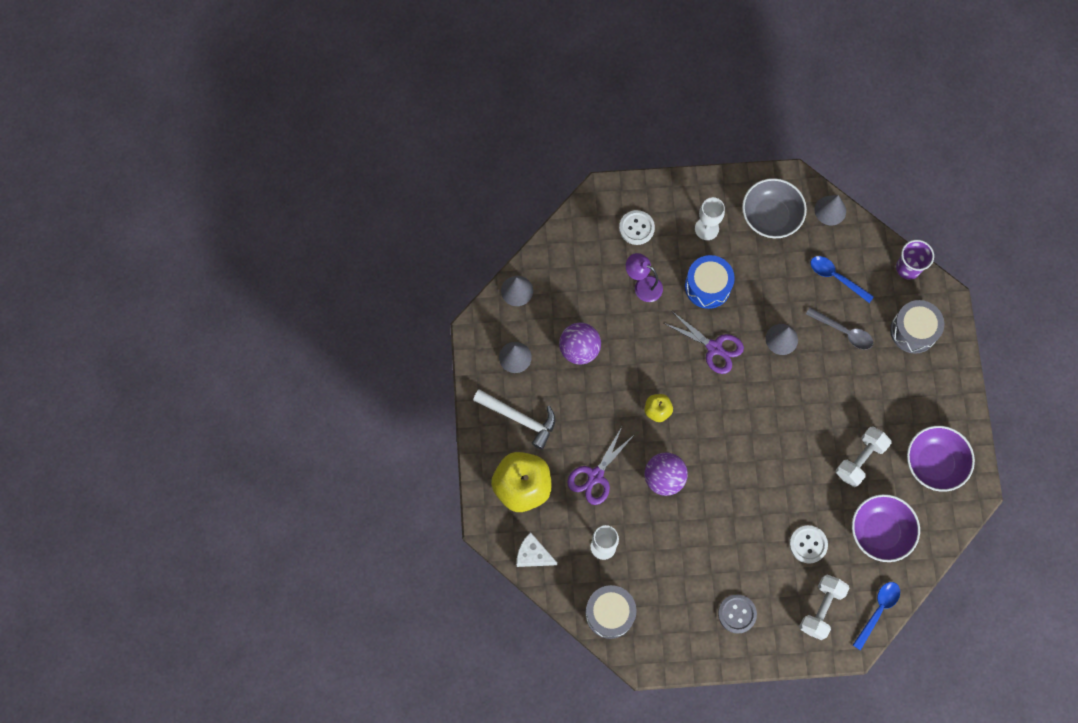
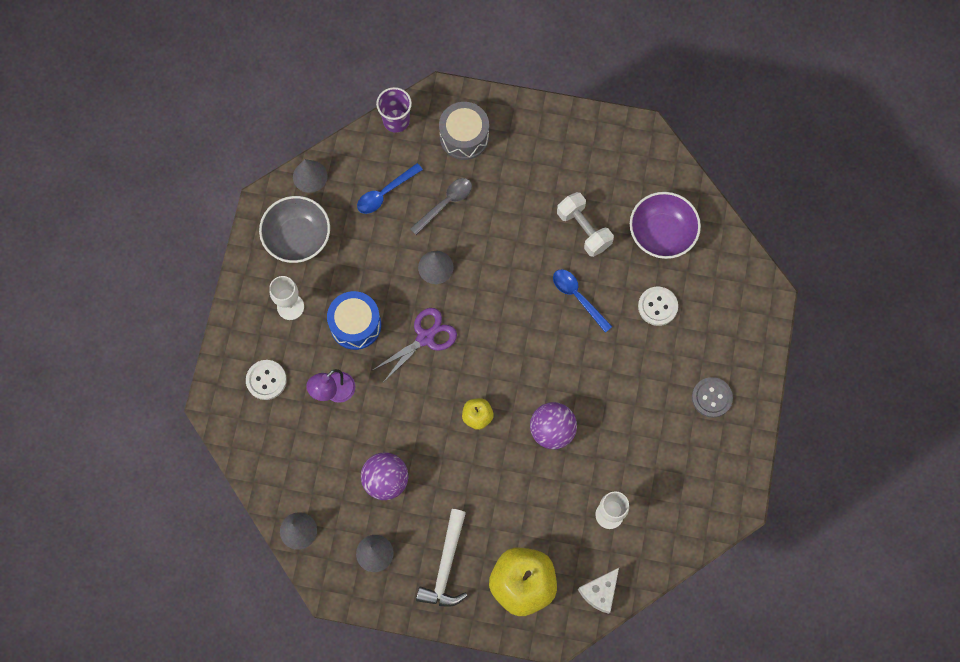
camera: 75 degrees left, 0 degrees up
(520, 418) = (446, 566): white hammer -> white hammer turned 150 degrees clockwise
(595, 476) = (531, 501): purple scissors -> none
(610, 613) = (681, 527): grey drum -> none
(821, 609) = (725, 314): white dumbbell -> none
(878, 611) = (740, 260): blue spoon -> blue spoon (578, 297)
(934, 463) = (605, 161): purple bowl -> none

